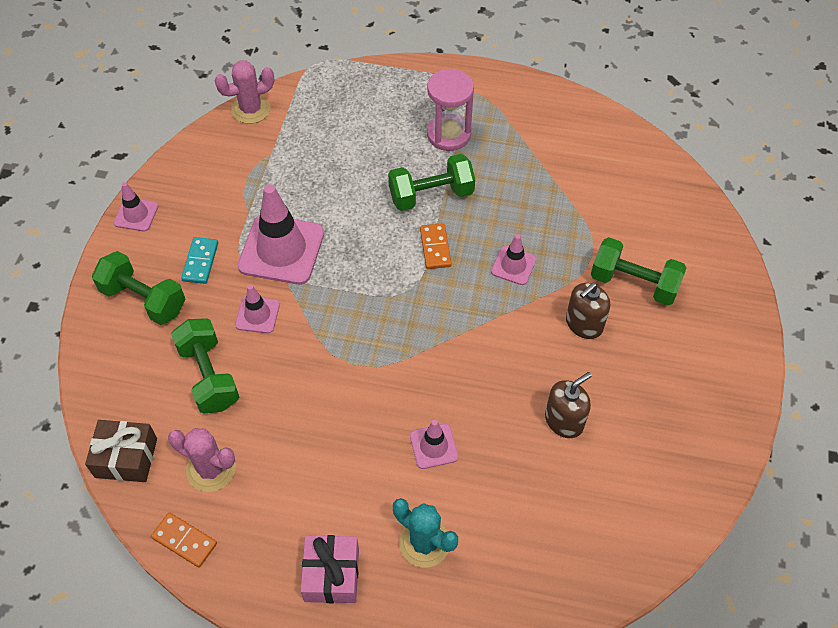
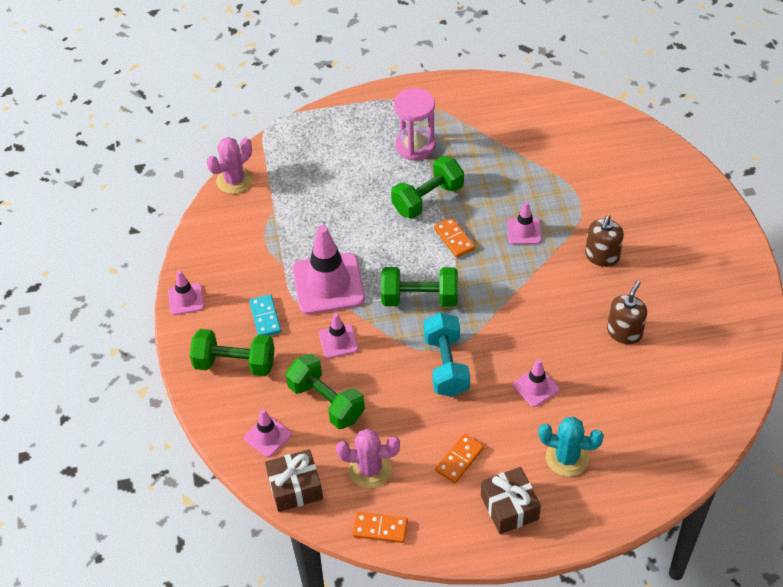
camera: 20 degrees left, 5 degrees down
(131, 390) = (268, 436): none -> pink traffic cone
(309, 497) = (459, 460): none -> orange domino
(332, 574) = (509, 507): pink gift -> brown gift
(352, 384) = (446, 365): none -> turquoise dumbbell
(634, 283) = (624, 212): green dumbbell -> green dumbbell (419, 298)

